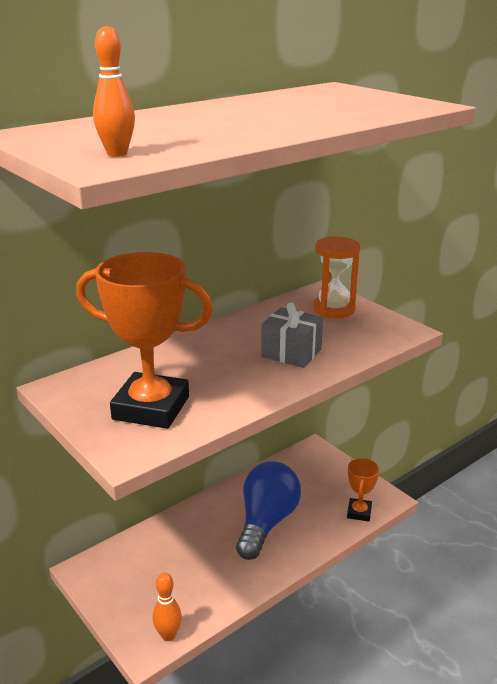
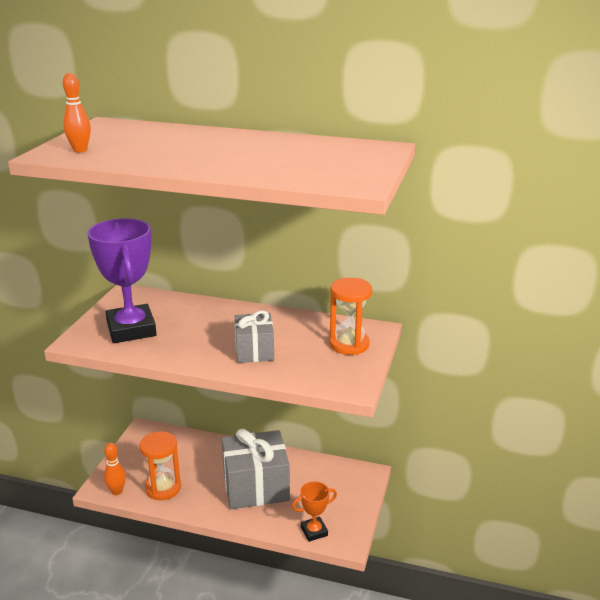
camera: 55 degrees right, 0 degrees up
(151, 408) = (131, 329): orange trophy -> purple trophy
(201, 592) = (163, 488): none -> orange hourglass
(266, 522) = (256, 486): blue light bulb -> grey gift

